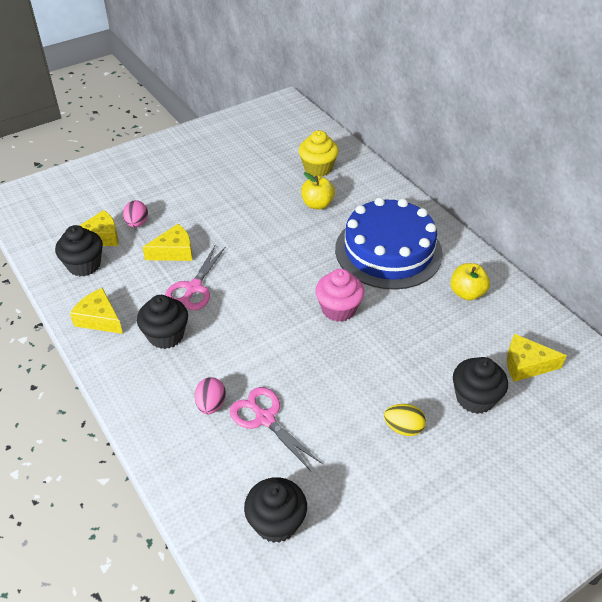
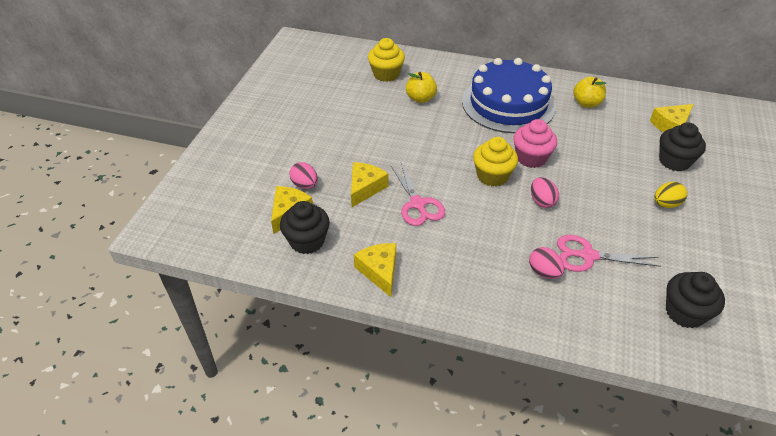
camera: 40 degrees left, 0 degrees up
(99, 319) = (379, 271): yellow cheese -> yellow cheese turned 75 degrees clockwise
(166, 335) = (446, 249): black cupcake -> none
(283, 303) = (492, 176): none -> yellow cupcake
(293, 350) = (542, 201): none -> pink egg

